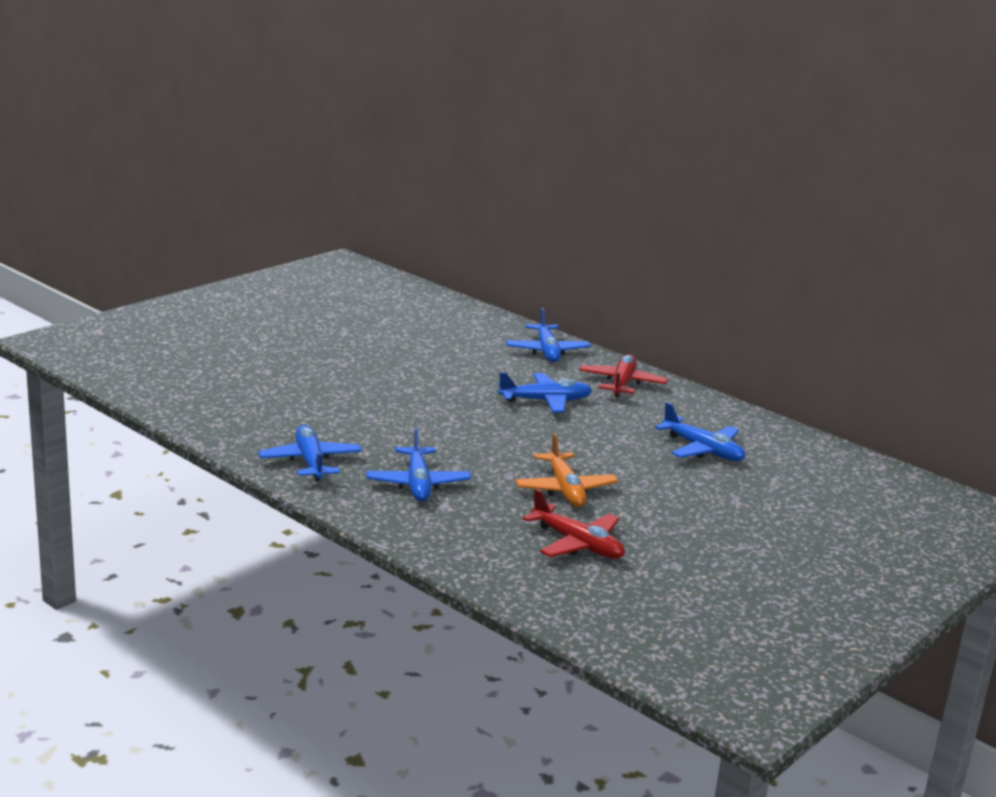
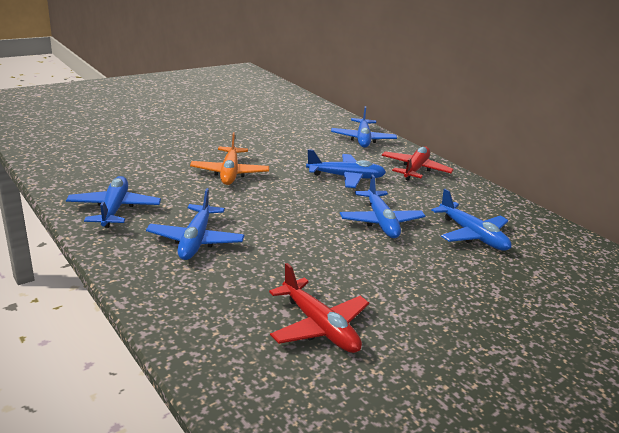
camera: 10 degrees right, 5 degrees up
(565, 489) = (331, 261): orange plane -> orange plane (230, 173)
(602, 446) = (381, 221): none -> blue plane

